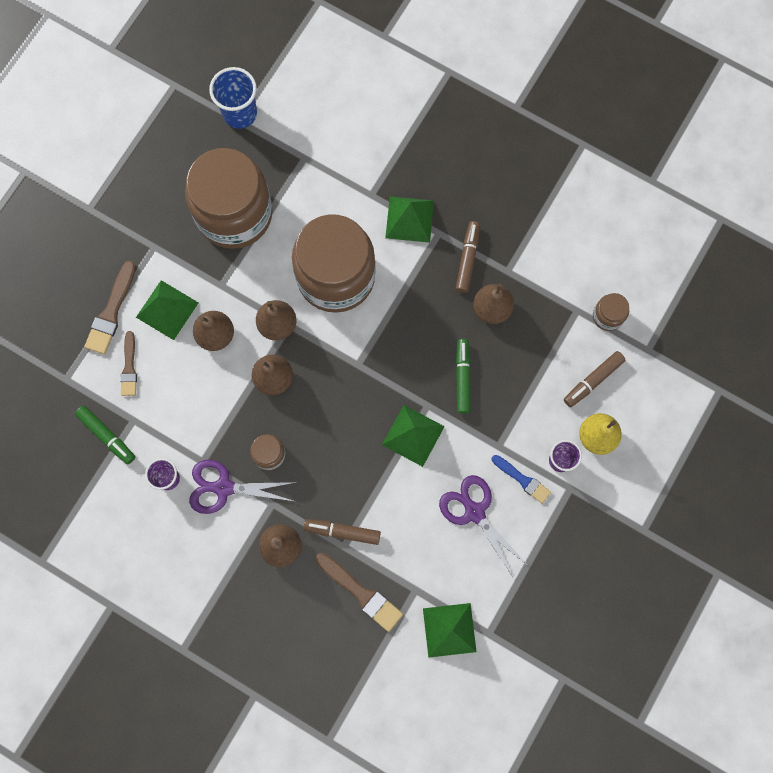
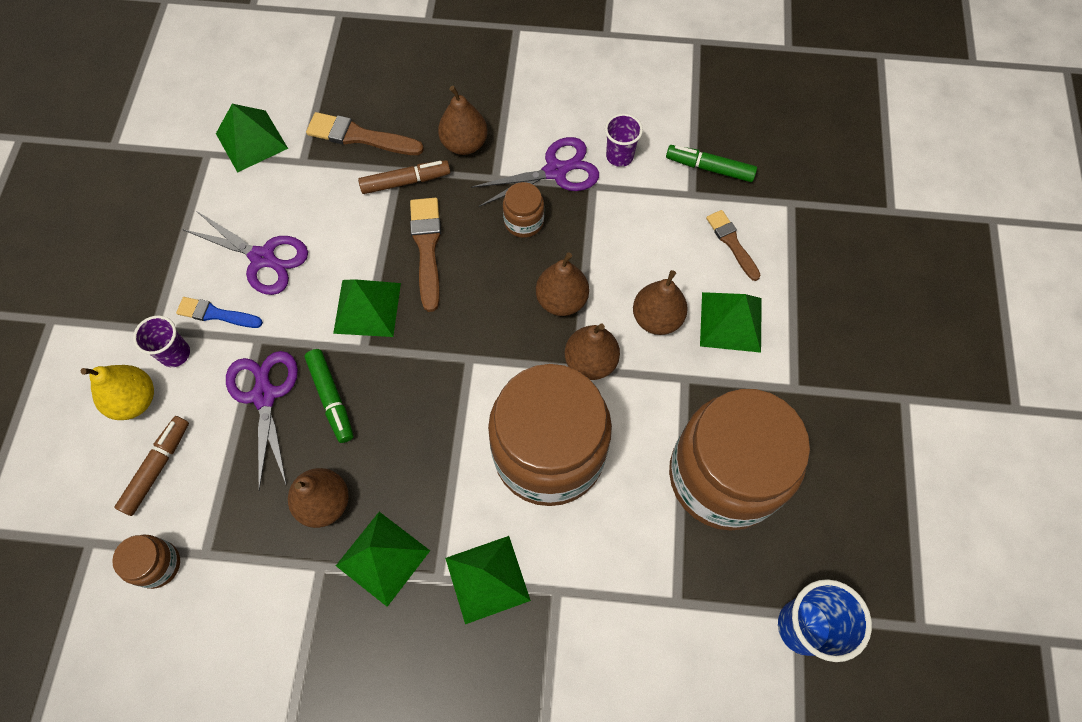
camera: 155 degrees right, 10 degrees down
(111, 312) = (792, 291): brown brush -> brown brush (427, 248)
(467, 259) = (383, 558): brown marker -> green pyramid
(507, 400) = (264, 396): none -> purple scissors

